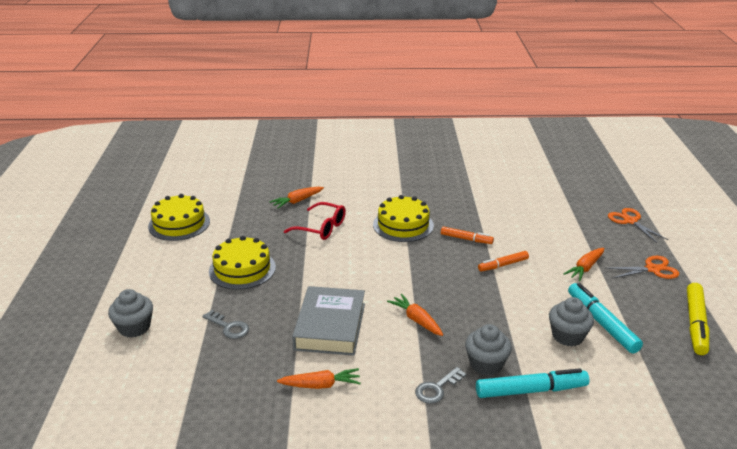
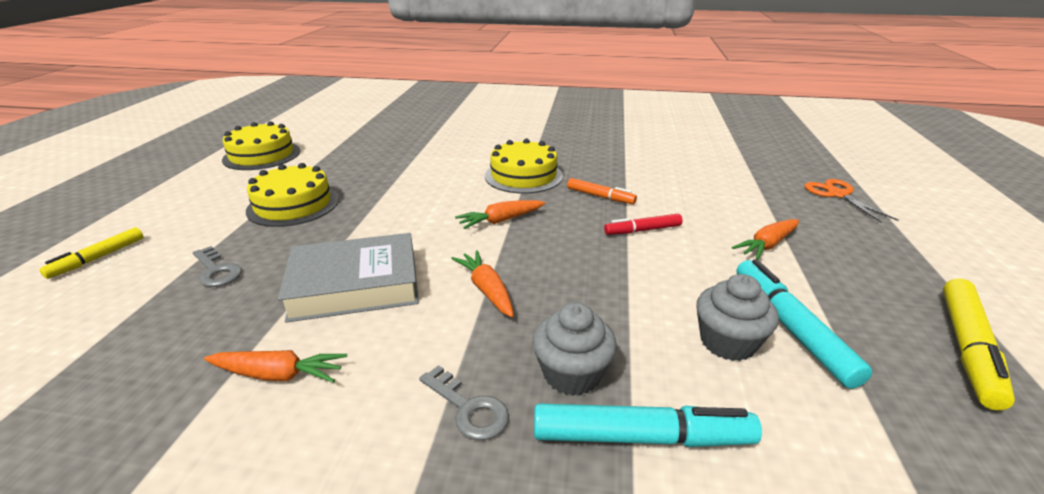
camera: 10 degrees right, 0 degrees up
(134, 327) = (98, 258): grey cupcake -> yellow marker
(297, 201) = (410, 145): orange carrot -> orange carrot (501, 220)
(321, 228) = (421, 171): red glasses -> none
(330, 326) = (355, 285): grey book -> grey book turned 60 degrees clockwise
(437, 388) = (468, 408): grey key -> grey key turned 105 degrees counterclockwise
(503, 265) = (642, 230): orange marker -> red marker
(652, 269) = (876, 256): orange scissors -> none

